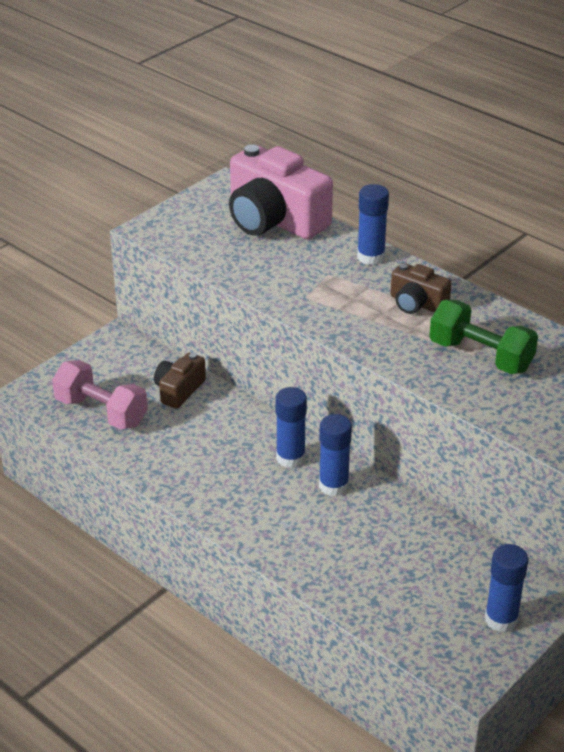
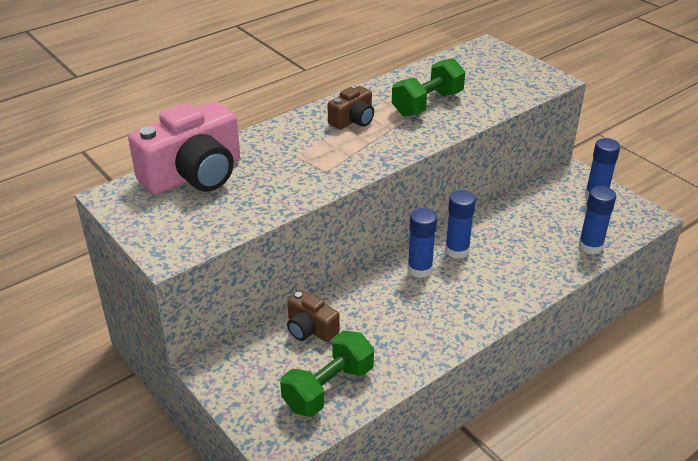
camera: 80 degrees left, 0 degrees up
(101, 412) = (328, 388): pink dumbbell -> green dumbbell
(371, 257) = (278, 132): blue glue stick -> blue glue stick (590, 246)

